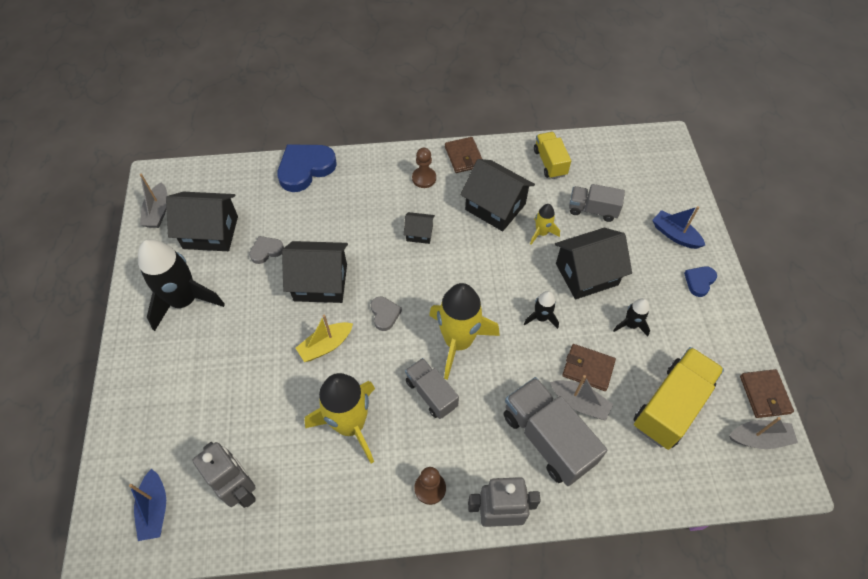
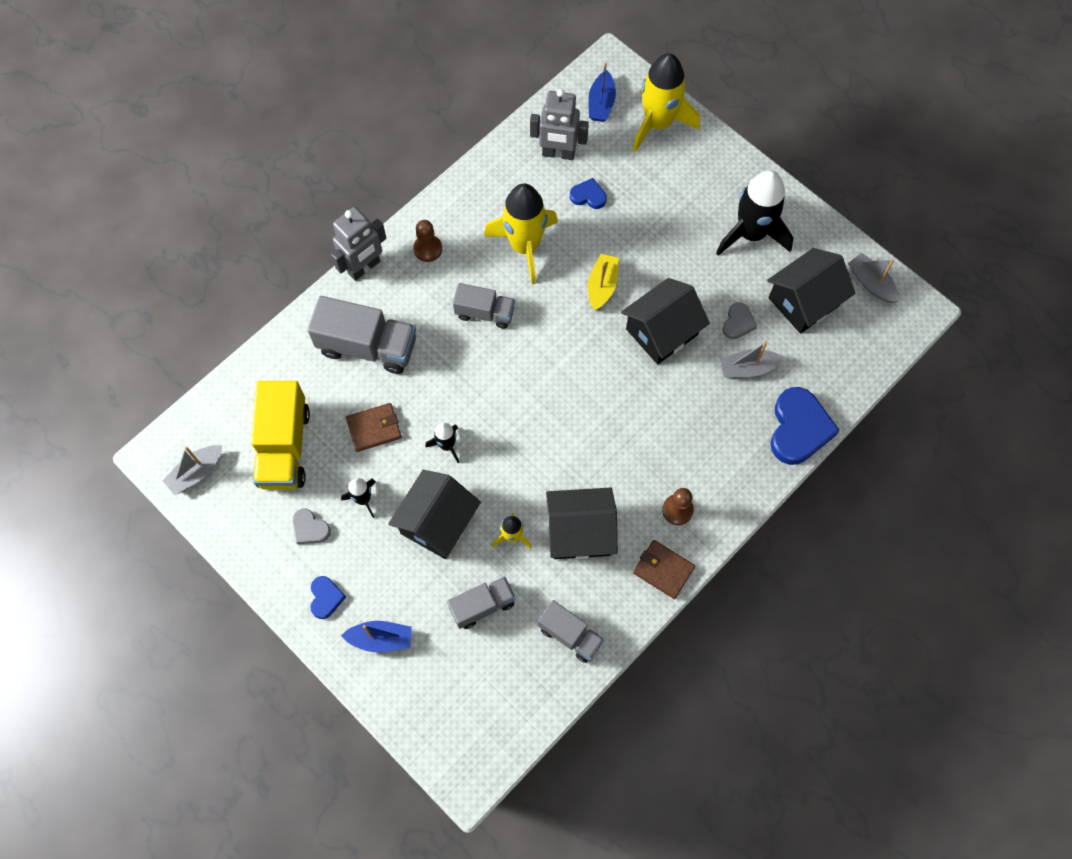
camera: 140 degrees right, 10 degrees up
(155, 509) = (601, 103): blue boat -> blue boat turned 120 degrees counterclockwise
(259, 427) = (588, 196): none -> blue heart
(384, 314) = (581, 346): grey heart -> grey heart (310, 528)
(419, 233) = (624, 445): black house -> none
(458, 342) = (499, 370): yellow rocket -> yellow rocket (658, 123)
(550, 162) = (570, 635): yellow truck -> grey truck
(579, 403) = (361, 393): grey boat -> grey boat (747, 368)
(764, 395) = (209, 518): brown wallet -> none

